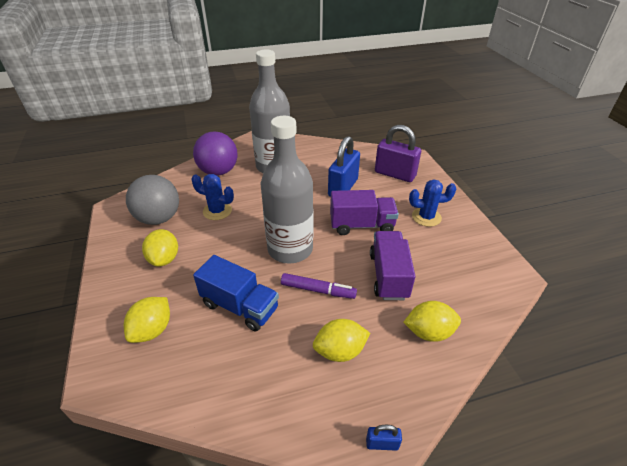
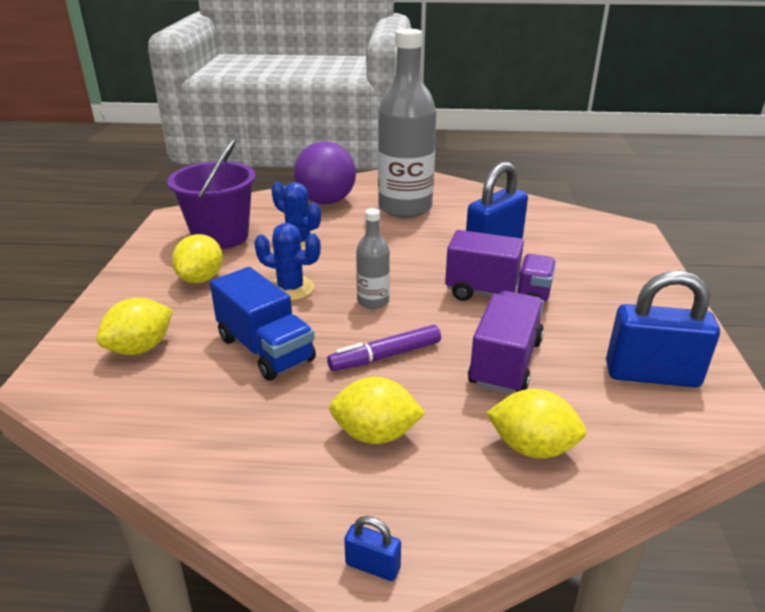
camera: 20 degrees right, 10 degrees down
(159, 218) = (221, 237): grey ball -> purple bucket
(290, 249) = (373, 301): grey bottle -> grey bottle, size x0.46
(318, 290) = (385, 356): purple marker -> purple marker turned 120 degrees clockwise
(395, 174) = (586, 245): purple padlock -> none
(426, 217) = (610, 304): blue cactus -> blue cactus (291, 288)
(467, 262) = (651, 375): none -> blue padlock

